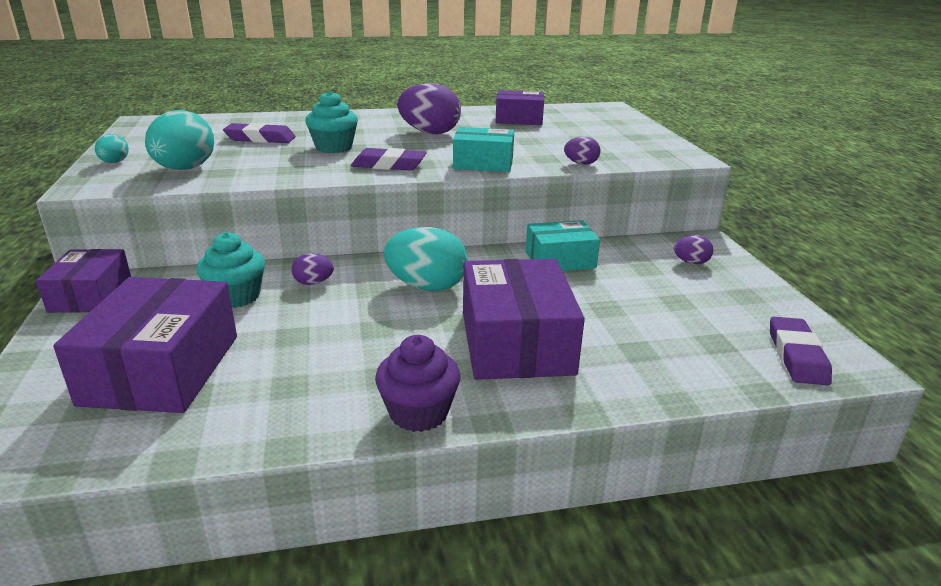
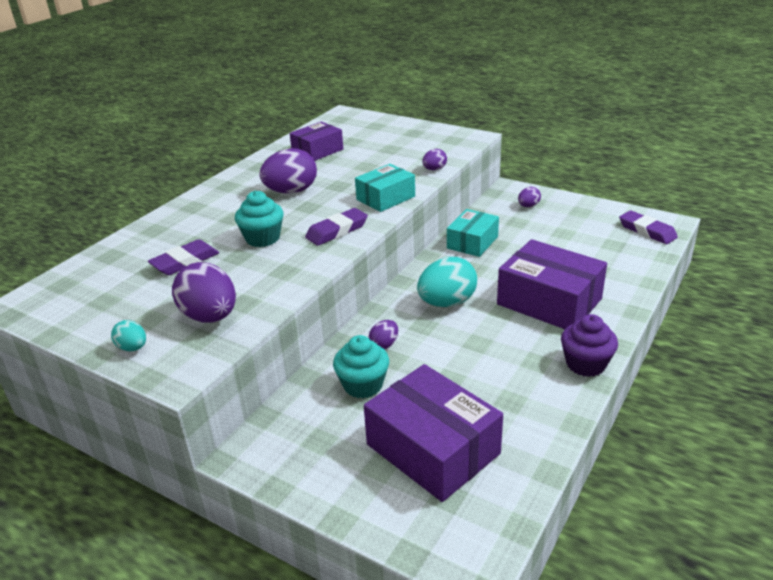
camera: 45 degrees left, 5 degrees up
(91, 295) = (268, 457): purple box -> none
(185, 169) = (210, 317): turquoise egg -> purple egg

